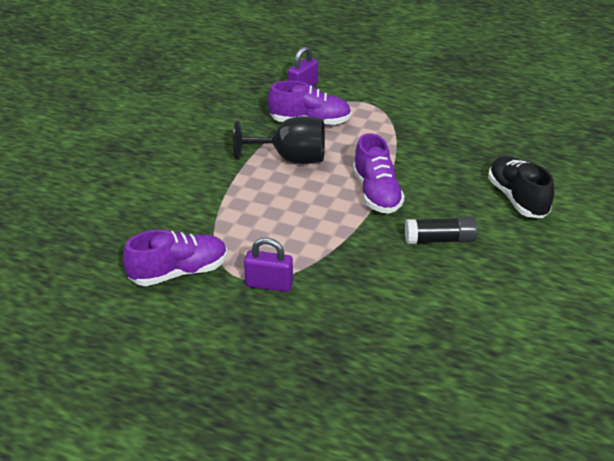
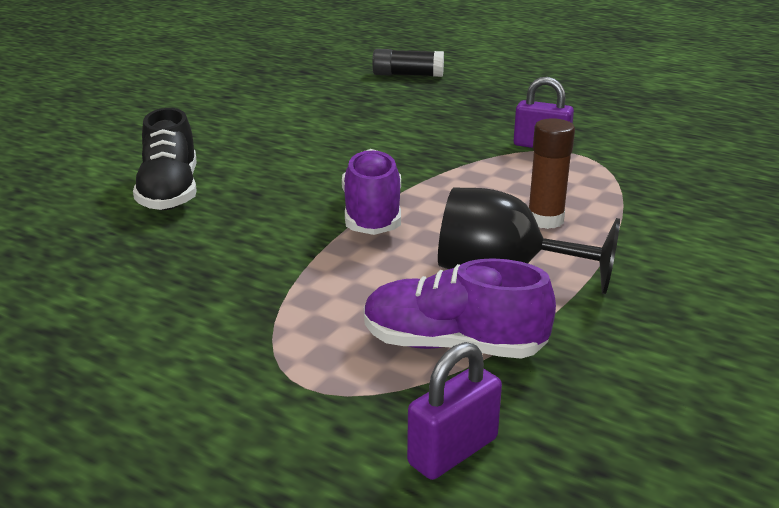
camera: 170 degrees left, 10 degrees down
(179, 272) = (654, 162): purple shoe -> none
(268, 200) = (545, 220): none -> brown glue stick
(440, 240) = (316, 163): black glue stick -> black glue stick (407, 75)

